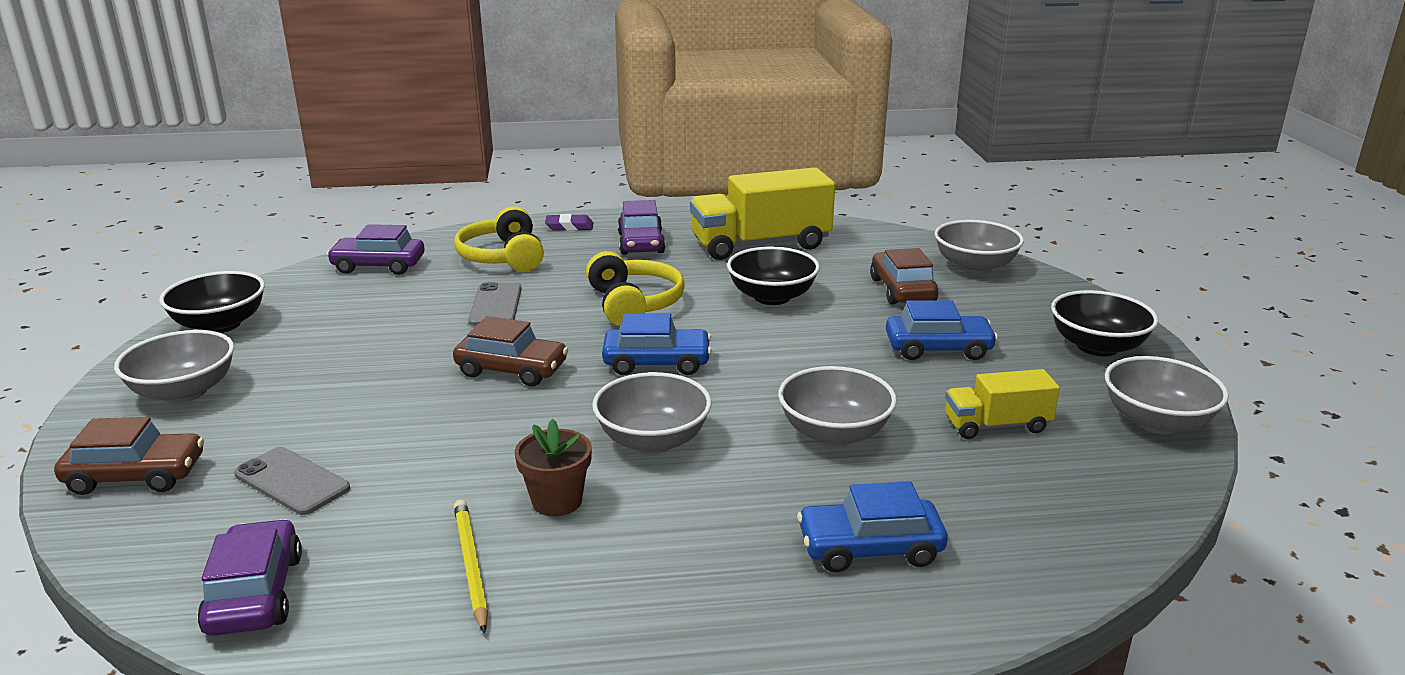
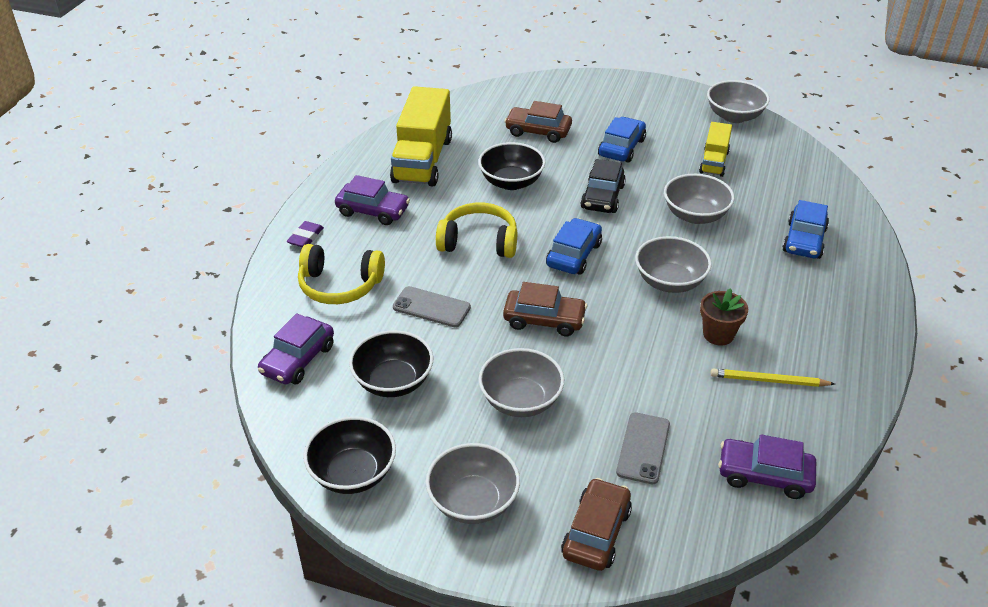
camera: 65 degrees left, 15 degrees up
(292, 481) = (643, 448): grey phone -> grey phone turned 45 degrees counterclockwise
(512, 370) = (544, 320): brown car -> brown car turned 60 degrees clockwise
(803, 357) = (602, 197): none -> black car
(975, 267) = (525, 95): grey bowl -> grey bowl (520, 400)
(1097, 346) = (651, 99): black bowl -> black bowl (393, 381)

